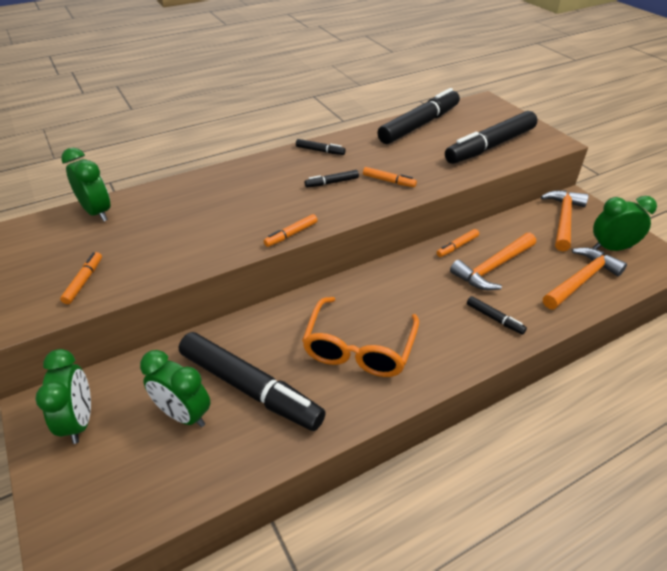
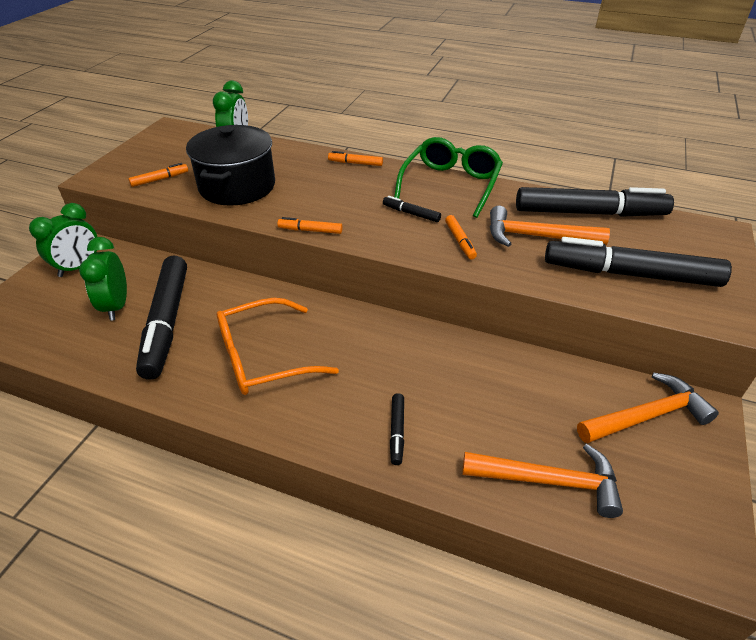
camera: 50 degrees right, 0 degrees up
(171, 242) = (237, 186): none -> black pot
(320, 151) = (450, 184): black marker -> green glasses
(457, 246) = (478, 351): orange marker -> orange marker (355, 163)
(493, 267) = (477, 394): orange hammer -> orange hammer (536, 236)
(611, 248) = (653, 487): green clock -> none

